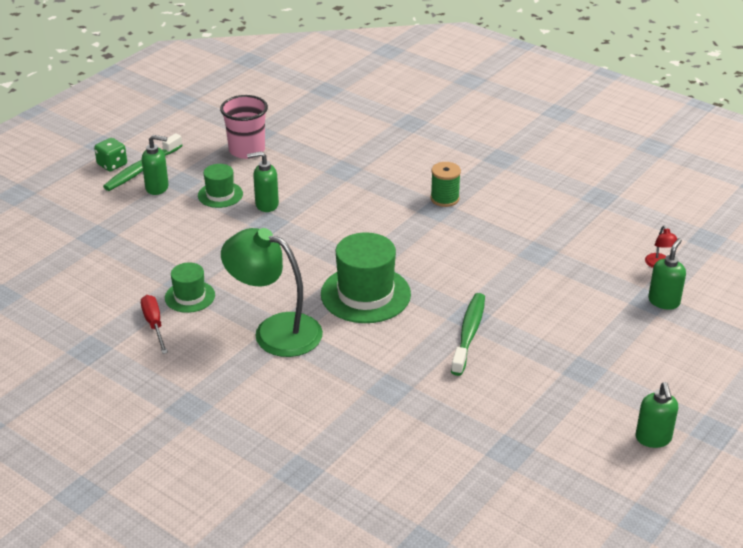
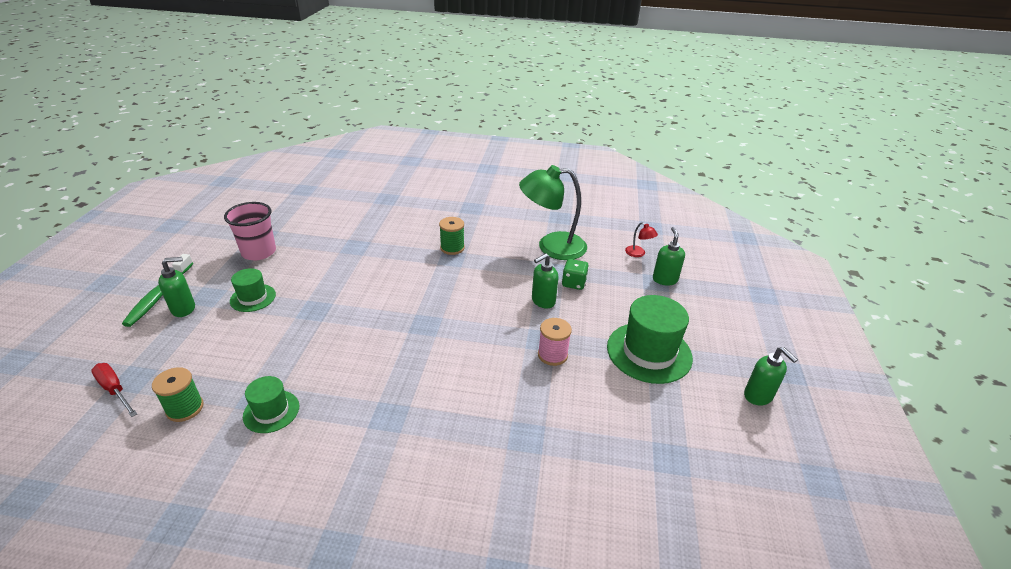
camera: 30 degrees left, 0 degrees up
(112, 165) = (124, 299): green dice -> green dice (574, 283)
(126, 272) = (185, 408): none -> green spool
(154, 325) = (245, 459): red screwdriver -> red screwdriver (115, 390)
(266, 205) = (303, 294): green soap dispenser -> green soap dispenser (543, 301)
(275, 331) = (381, 417): green lamp -> green lamp (551, 246)
(365, 294) = (443, 349): green hat -> green hat (649, 352)
(469, 333) = (552, 355): green toothbrush -> pink spool

